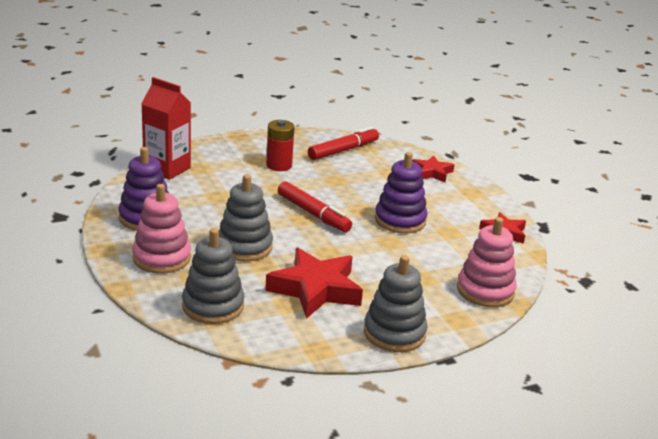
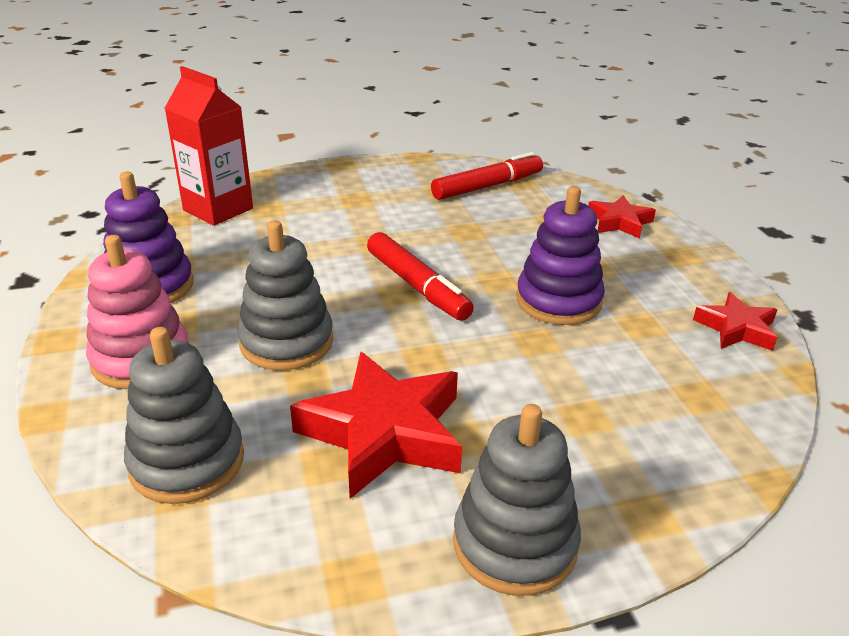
camera: 10 degrees right, 5 degrees up
(279, 165) = (385, 207): red battery -> none
(485, 291) = (702, 449): pink stacking toy -> none

